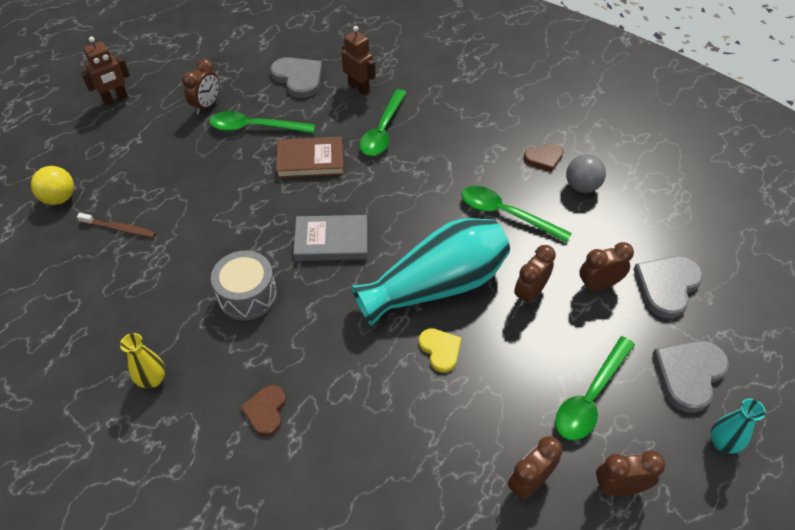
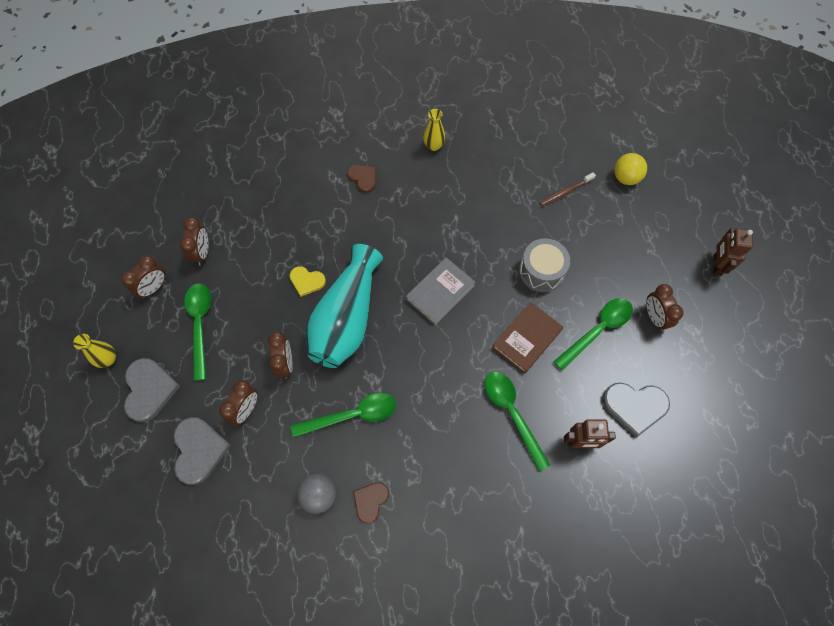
camera: 135 degrees right, 15 degrees up
(247, 295) = (444, 220): grey drum -> grey drum (541, 271)
(722, 443) = (108, 359): turquoise vase -> yellow vase

